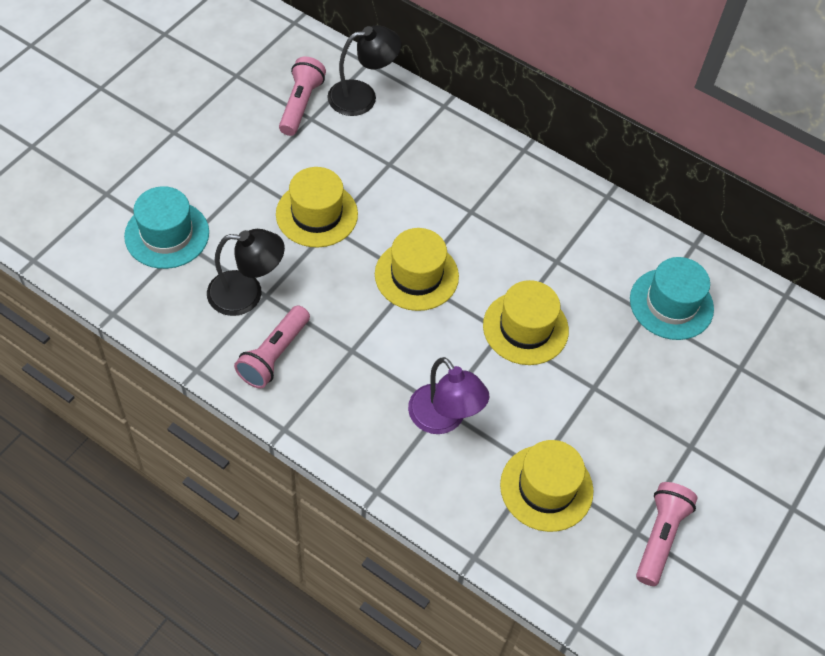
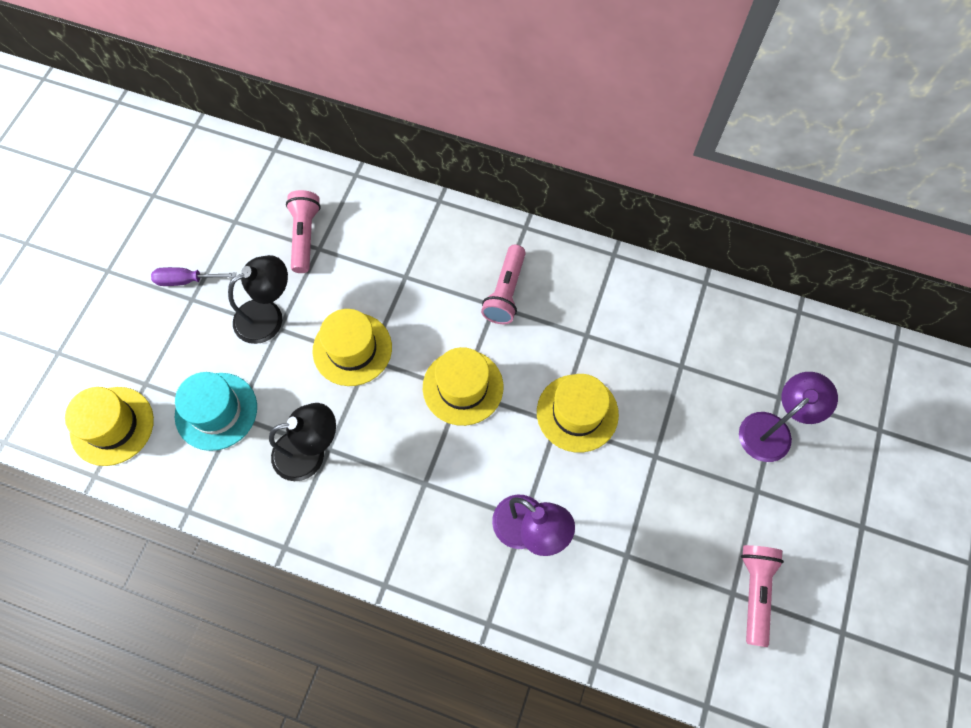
camera: 10 degrees left, 10 degrees up
(173, 114) = (186, 280): none -> purple screwdriver
(274, 355) = (354, 510): pink flashlight -> pink flashlight (506, 292)
(362, 96) = (360, 211): black lamp -> black lamp (268, 316)
(546, 488) = (640, 573): yellow hat -> yellow hat (112, 426)
(671, 304) = (701, 350): turquoise hat -> none
(724, 395) = (773, 429): none -> purple lamp

